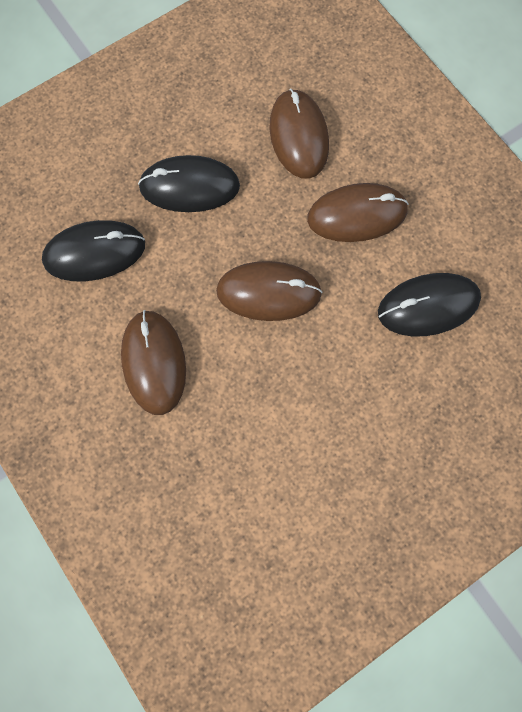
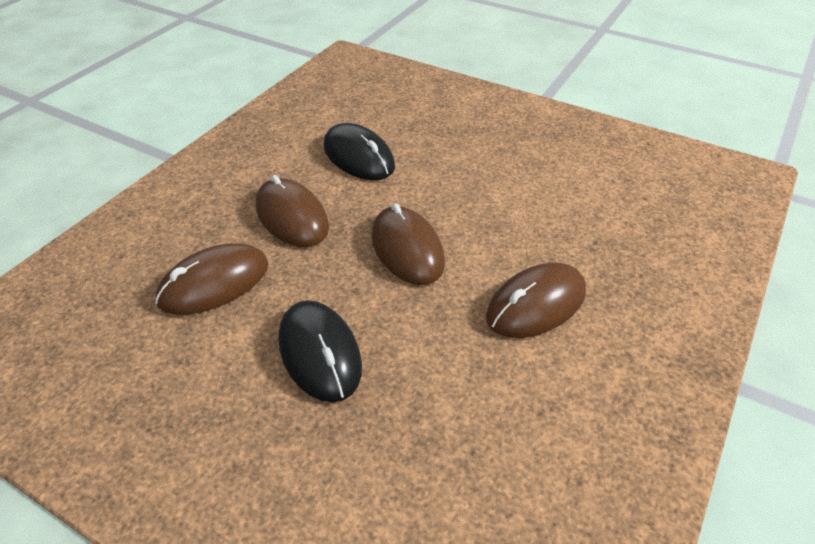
camera: 115 degrees left, 30 degrees down
(94, 253) = (454, 410): black mouse -> none

